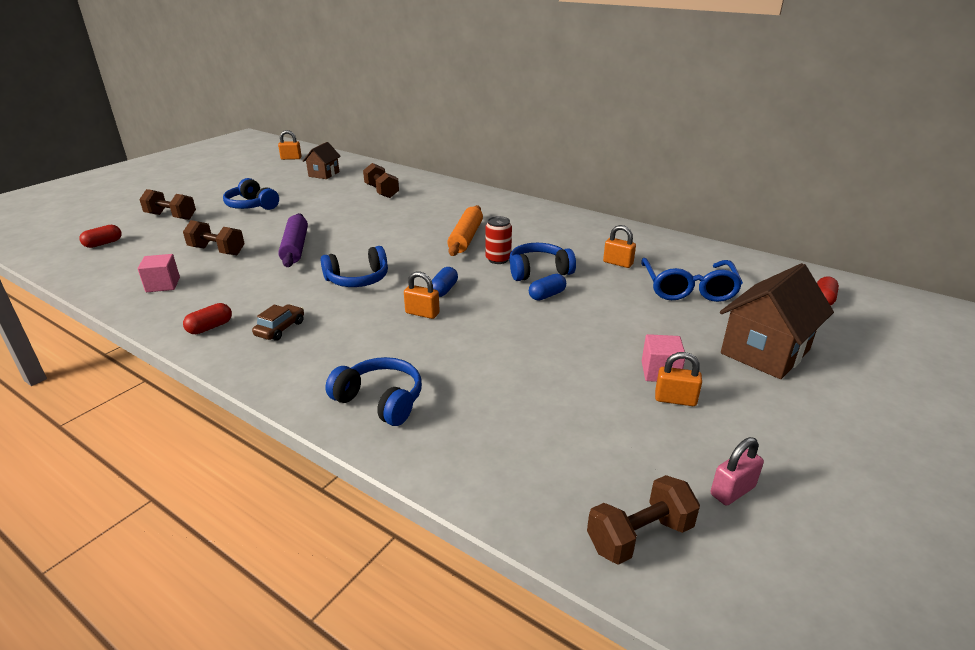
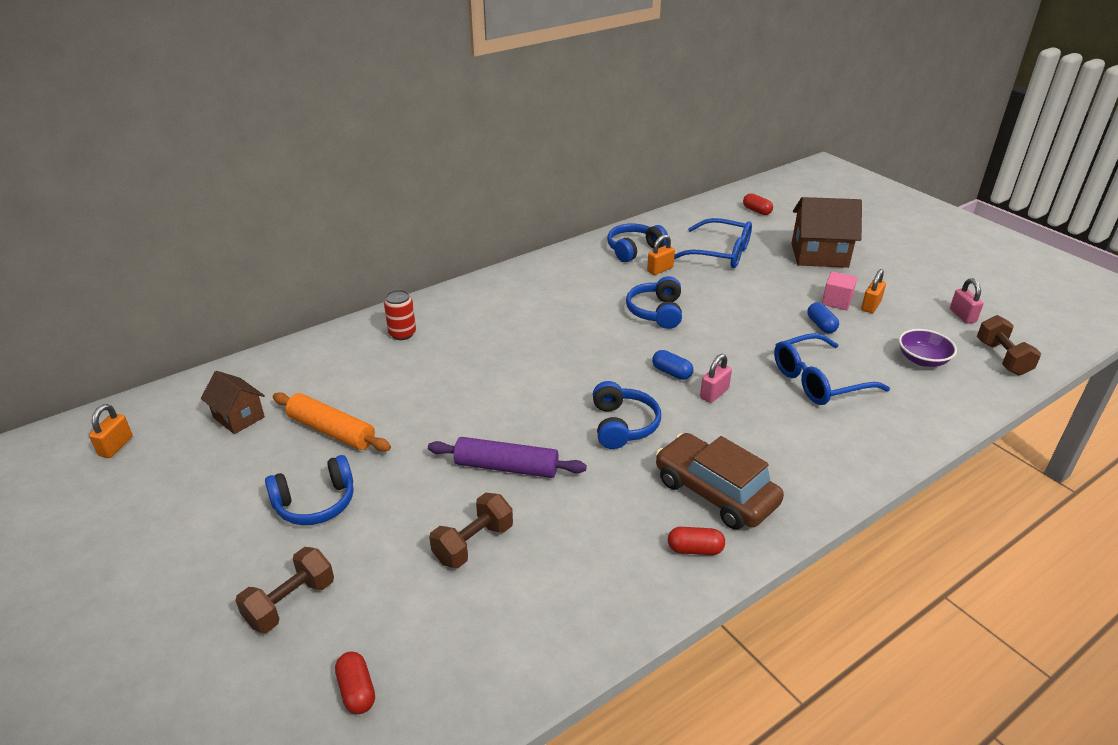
camera: 70 degrees left, 5 degrees up
(163, 285) = (559, 599): pink cube -> none
(210, 327) = (695, 549): red capsule -> red capsule turned 60 degrees counterclockwise
(280, 329) = (715, 492): brown car -> brown car, size x2.07
(380, 400) = (855, 439): blue headphones -> blue headphones (634, 249)
(382, 191) = (364, 373): brown dumbbell -> none
(422, 313) = (714, 393): orange padlock -> pink padlock
(465, 238) = (556, 337): orange rolling pin -> orange rolling pin (331, 431)
(477, 369) = (817, 381): none -> blue glasses
(498, 259) = (619, 328): red can -> red can (402, 334)
(547, 295) = (705, 319): blue capsule -> blue capsule (821, 325)
(575, 449) = (922, 360): none -> purple bowl
(765, 352) = (819, 255): brown house -> brown house turned 60 degrees counterclockwise

